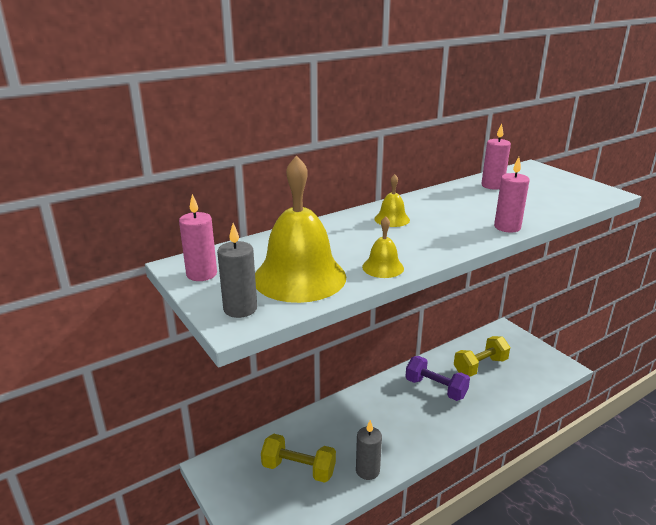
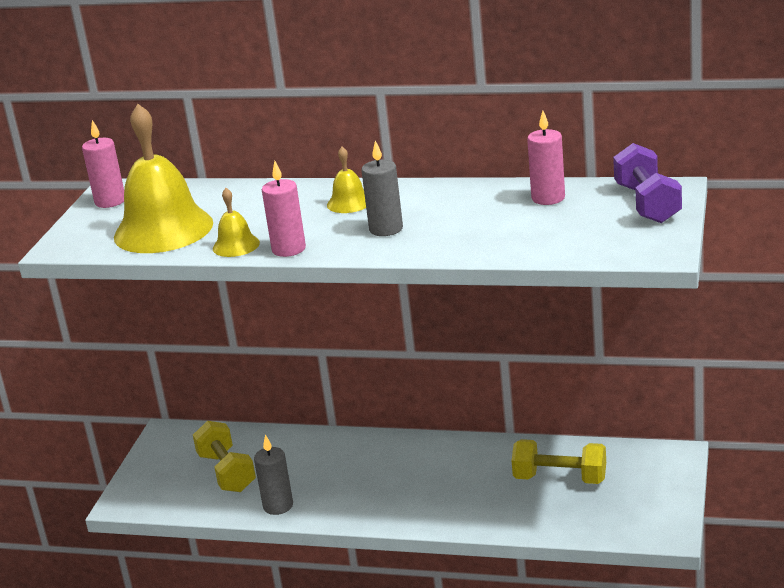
camera: 50 degrees right, 0 degrees up
(240, 309) = (81, 238): grey candle -> grey candle (386, 229)
(435, 388) = (466, 474): purple dumbbell -> purple dumbbell (647, 204)
(507, 227) = (432, 250): pink candle -> pink candle (288, 249)

